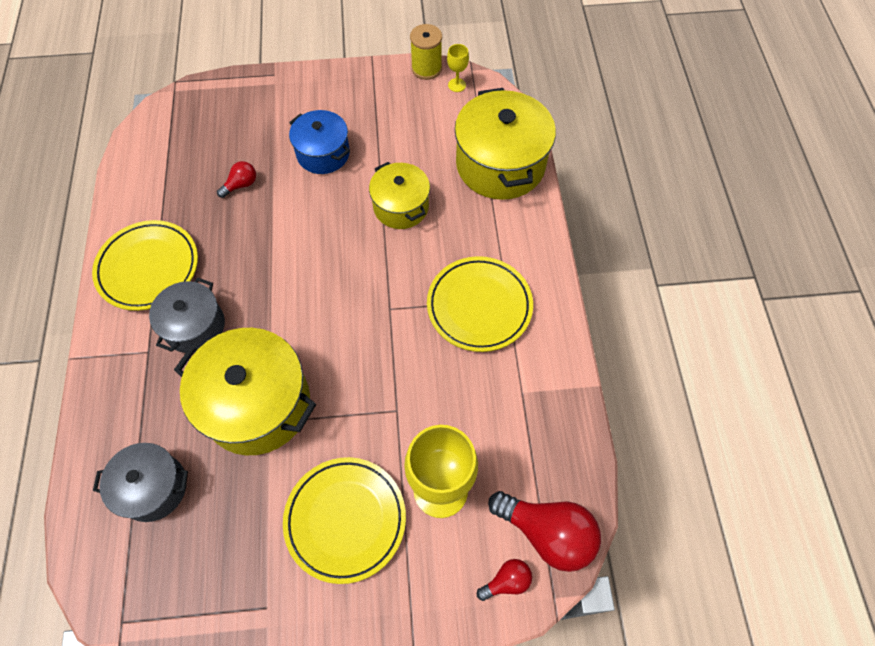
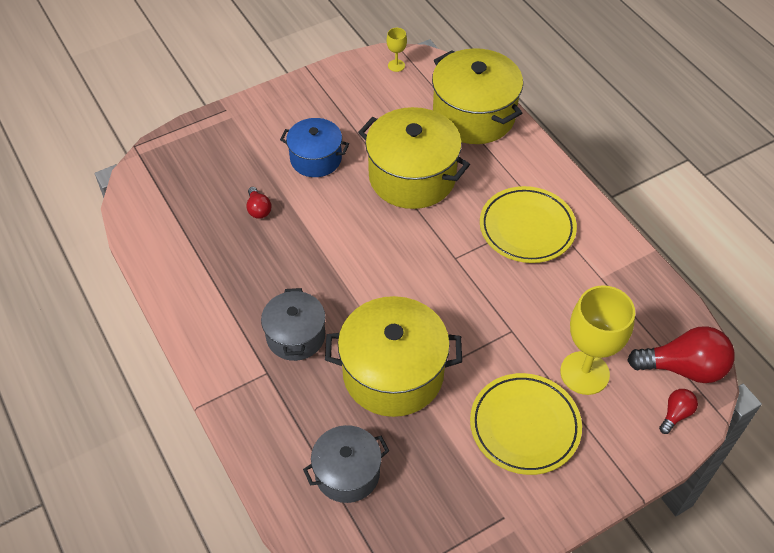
camera: 25 degrees left, 10 degrees down
(148, 268) = (220, 307): yellow plate -> none
(241, 185) = (258, 209): red light bulb -> red light bulb turned 135 degrees clockwise
(401, 206) = (412, 177): yellow pot -> yellow pot, size x1.66
(426, 68) = (361, 61): yellow spool -> none

